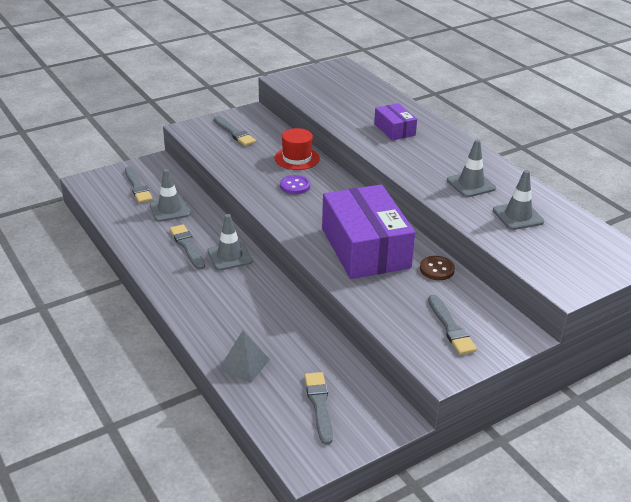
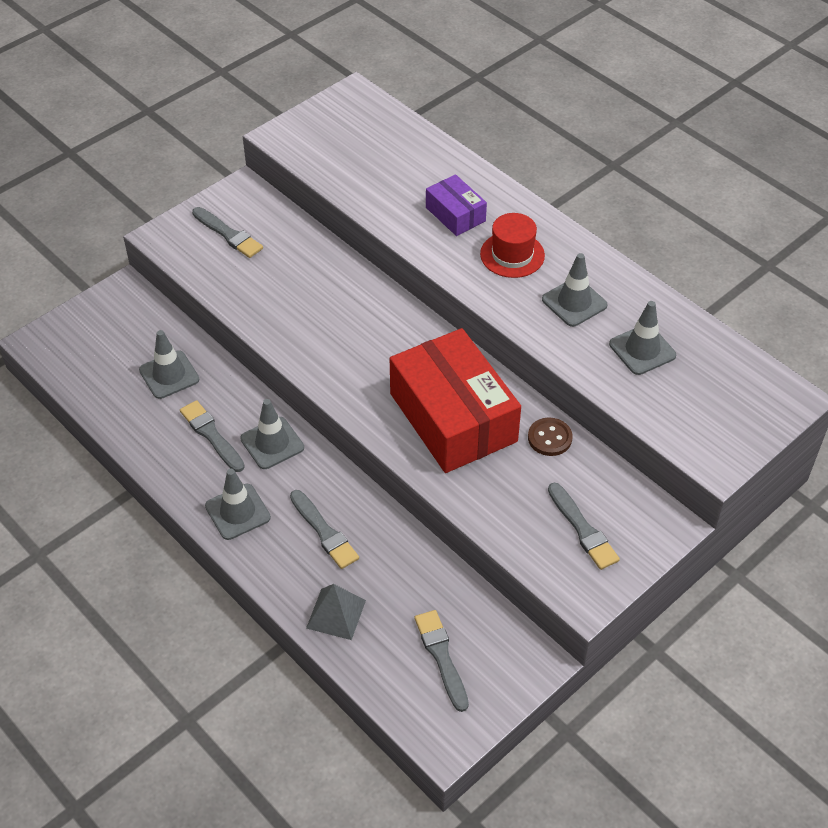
camera: 10 degrees left, 15 degrees up
(137, 187) = (112, 340): grey brush -> grey brush (324, 532)
(190, 292) = (237, 512): none -> grey traffic cone
(295, 186) = (337, 322): purple button -> none
(297, 158) = (327, 270): red hat -> red hat (512, 255)
(365, 248) = (453, 417): purple box -> red box

